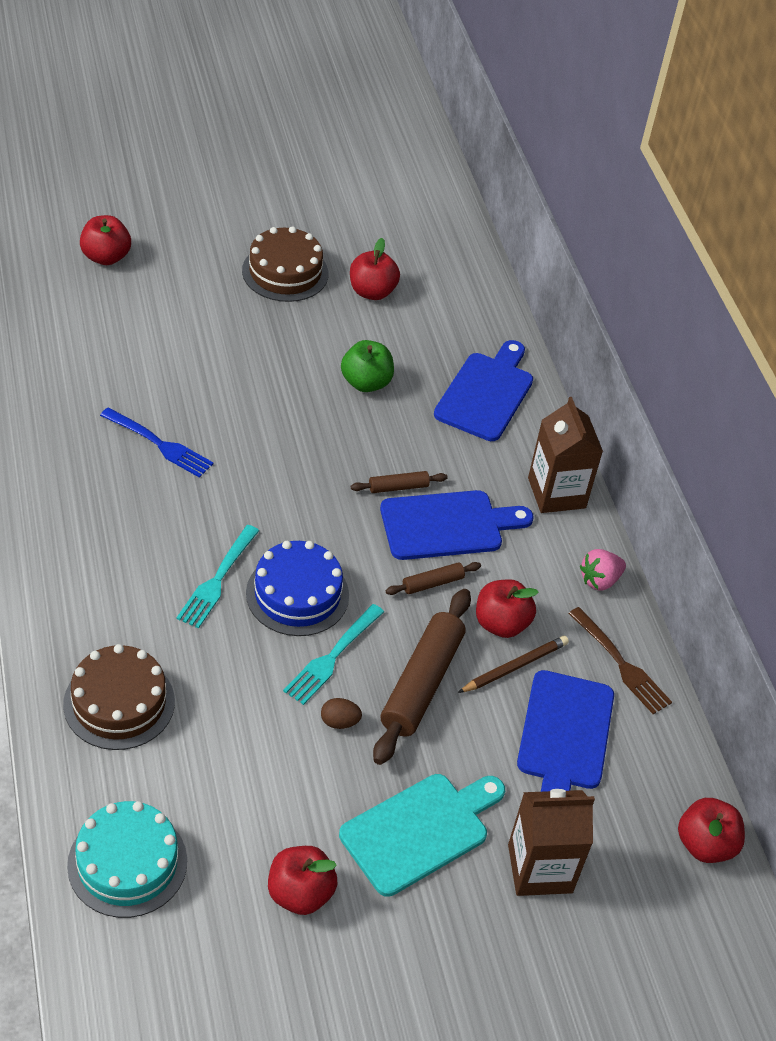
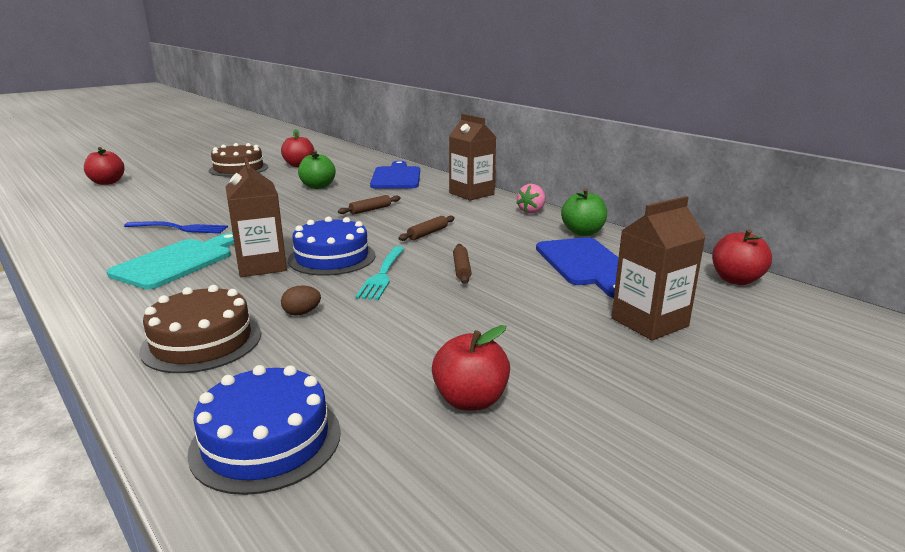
camera: 20 degrees left, 25 degrees down
(127, 863) = (266, 441): turquoise cake -> blue cake
(217, 579) = (261, 266): turquoise fork -> brown carton
(339, 722) = (415, 300): brown egg -> brown egg (302, 313)
(420, 831) = (537, 332): turquoise cutting board -> turquoise cutting board (177, 262)
(421, 683) = (461, 269): brown rolling pin -> brown rolling pin, size x0.48
(447, 525) = (416, 214): blue cutting board -> none
(501, 623) = (490, 236): red apple -> none
(515, 666) = (518, 248): brown pencil -> none
(621, 664) = (582, 232): brown fork -> green apple

